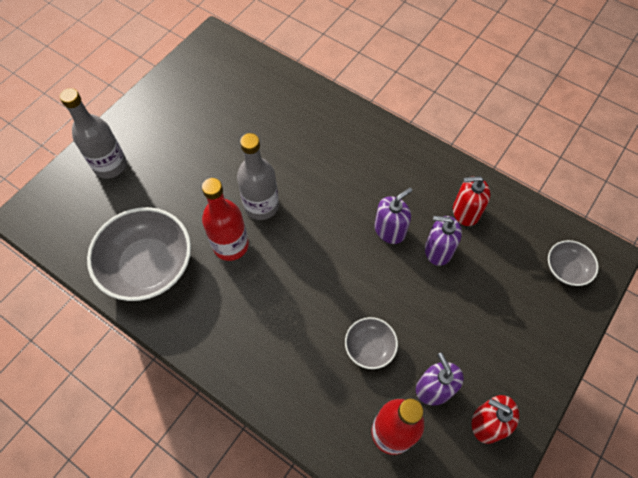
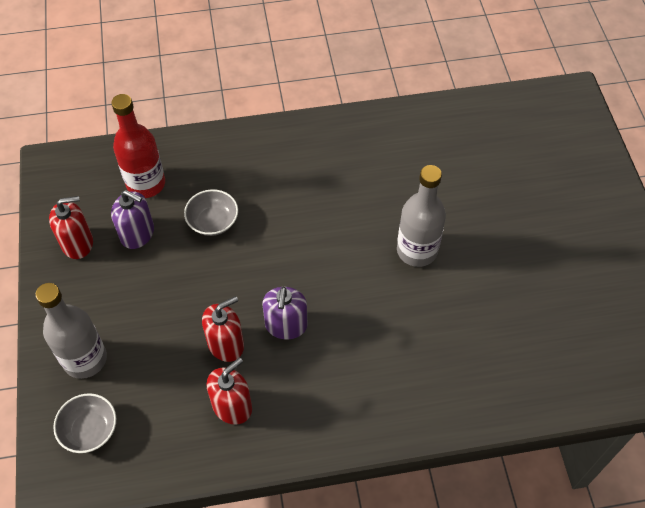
camera: 135 degrees right, 5 degrees down
(110, 165) = (575, 175): grey bottle -> grey bottle (85, 359)
(148, 266) = (439, 139): grey bowl -> none
(230, 245) = (400, 201): red bottle -> none
(438, 250) = (226, 344): purple soap dispenser -> red soap dispenser

